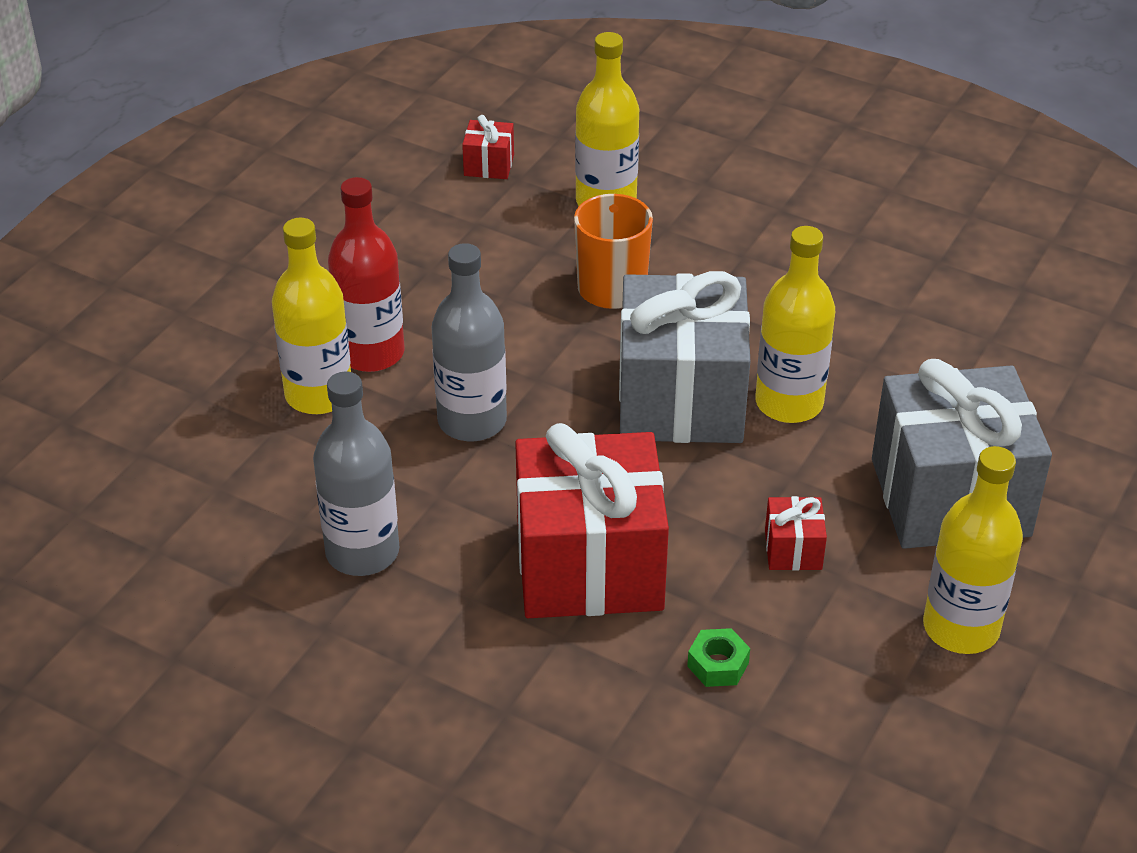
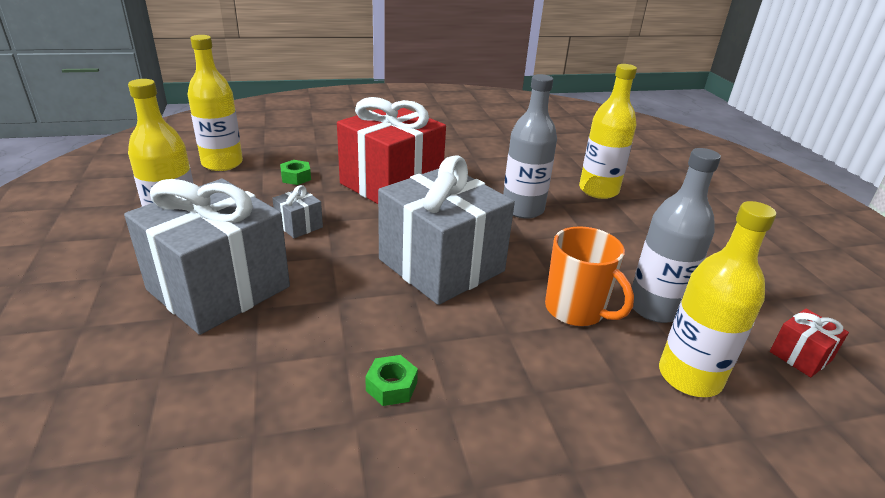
camera: 135 degrees right, 10 degrees down
(362, 552) = (484, 156): grey bottle -> grey bottle (655, 307)
(371, 353) = (614, 214): red bottle -> none
(789, 403) = (375, 294): yellow bottle -> yellow bottle (222, 163)
(793, 550) = (299, 225): red gift -> grey gift
(855, 317) = (391, 386): none -> green nut

